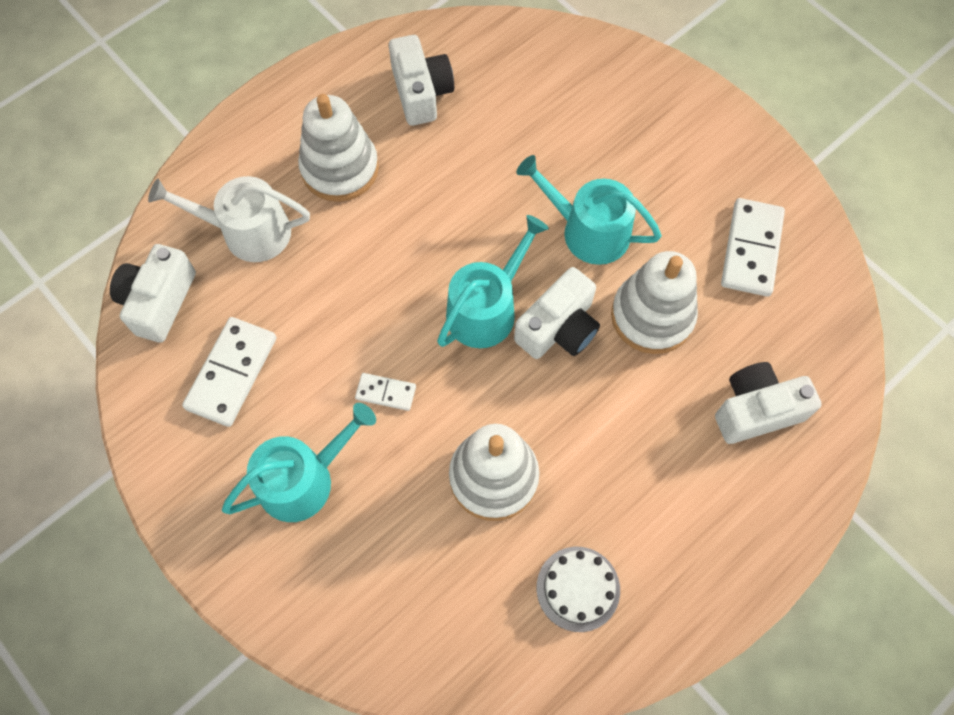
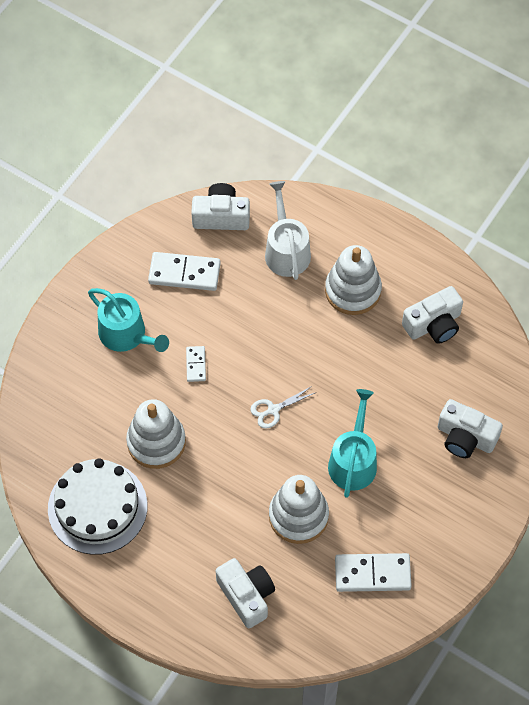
camera: 75 degrees right, 5 degrees down
(487, 308) = (273, 410): turquoise watering can -> white scissors
(558, 328) = (272, 458): white camera -> white camera (465, 437)
(578, 588) = (97, 507): white cake -> white cake, size x1.85

